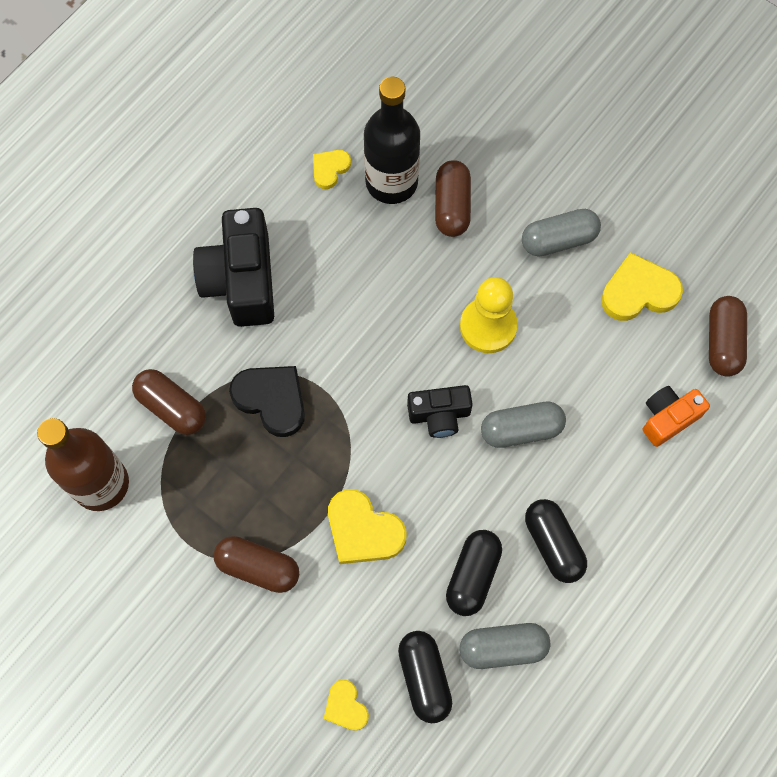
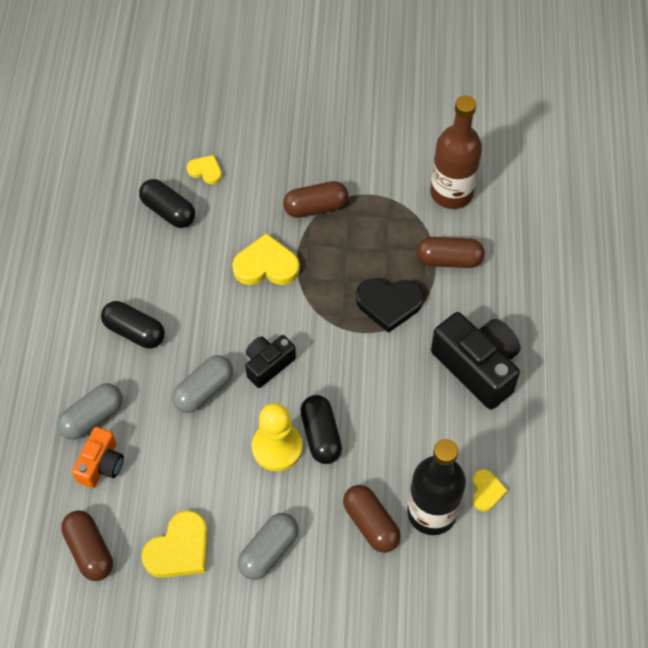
camera: 145 degrees right, 10 degrees down
(472, 575) = (176, 282): black capsule -> black capsule (321, 435)
(503, 647) = (130, 254): grey capsule -> grey capsule (92, 418)

